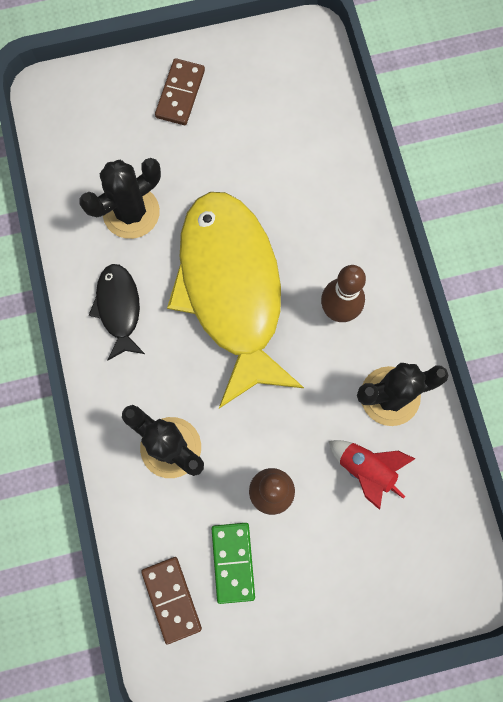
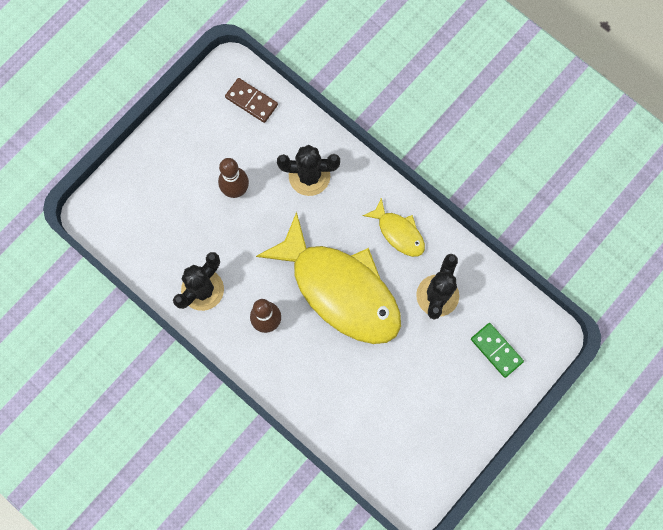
camera: 145 degrees right, 0 degrees up
(119, 308) = (398, 232): black fish -> yellow fish
(180, 94) = (468, 397): brown domino -> none
(233, 562) = (231, 140): green domino -> green domino (496, 350)
(366, 470) = (189, 238): red rocket -> none

